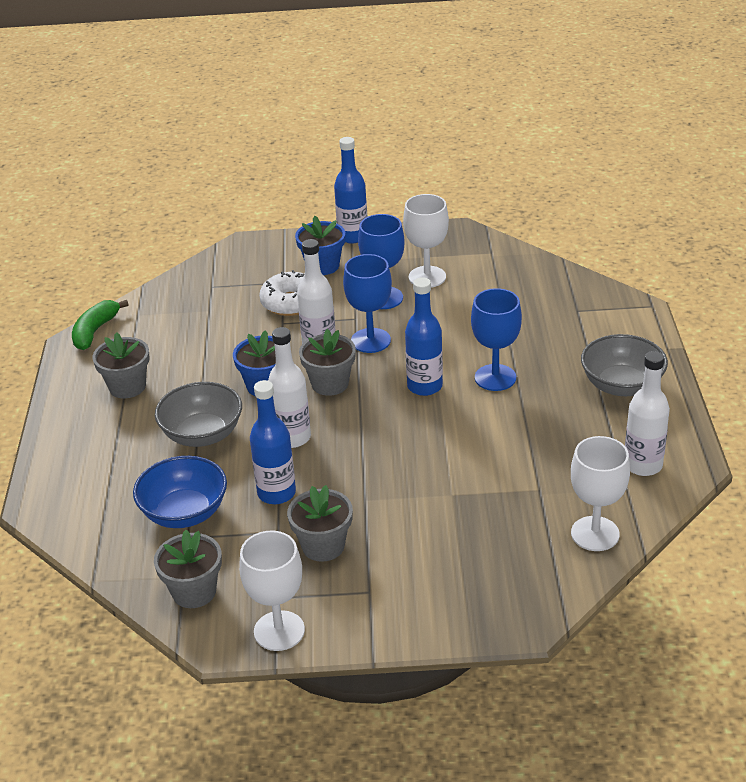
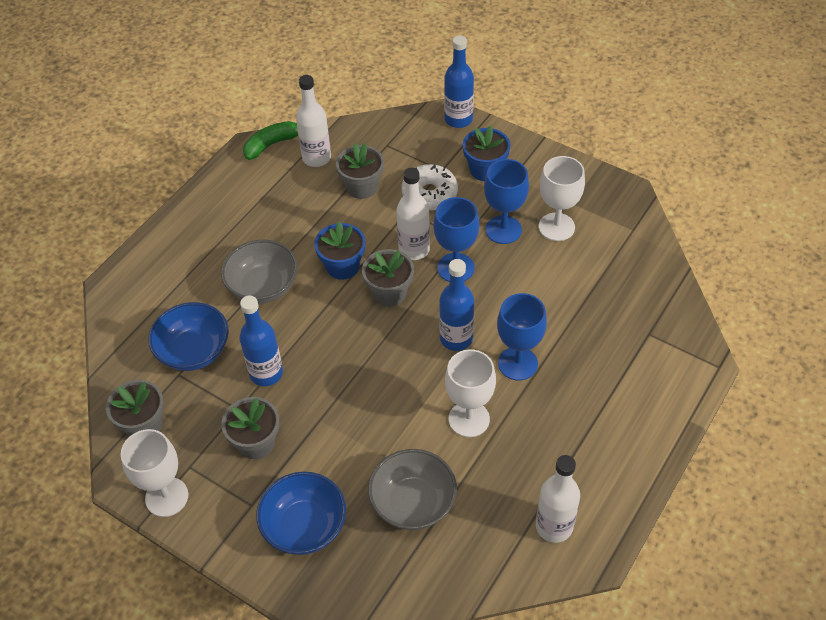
camera: 35 degrees right, 15 degrees up
(127, 387) = (251, 210): grey flower pot -> grey flower pot (362, 187)
(292, 438) = (320, 328): white bottle -> white bottle (316, 158)
(353, 236) = (535, 151): blue bottle -> blue bottle (458, 119)
(436, 579) = (304, 526): none -> blue bowl
(595, 534) = (454, 566): white goblet -> white goblet (469, 419)
(621, 385) = (612, 435): grey bowl -> grey bowl (413, 503)

